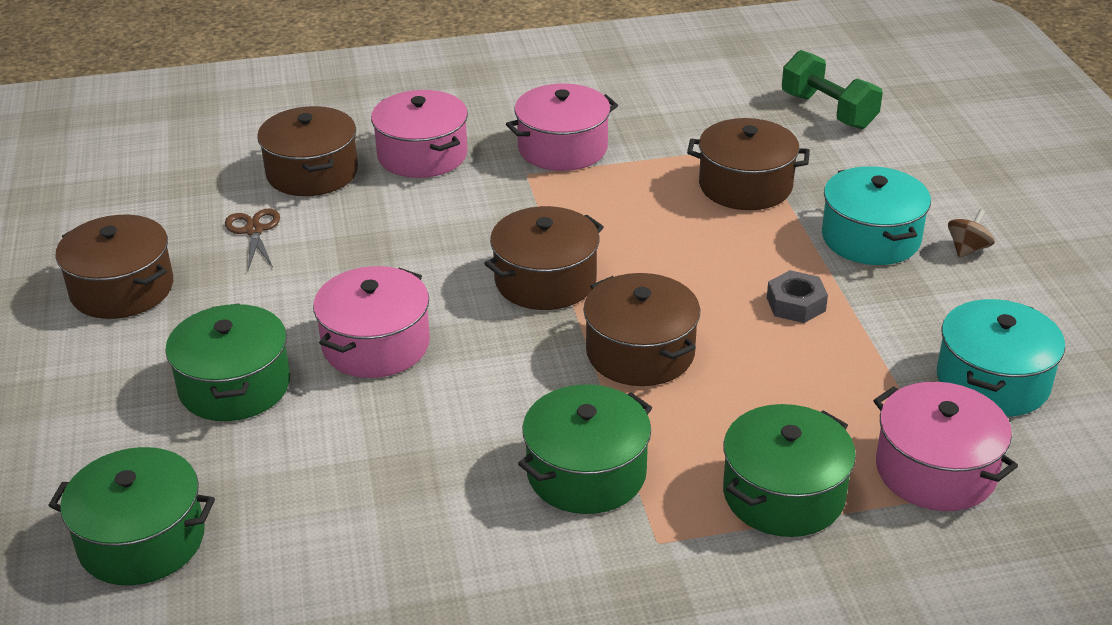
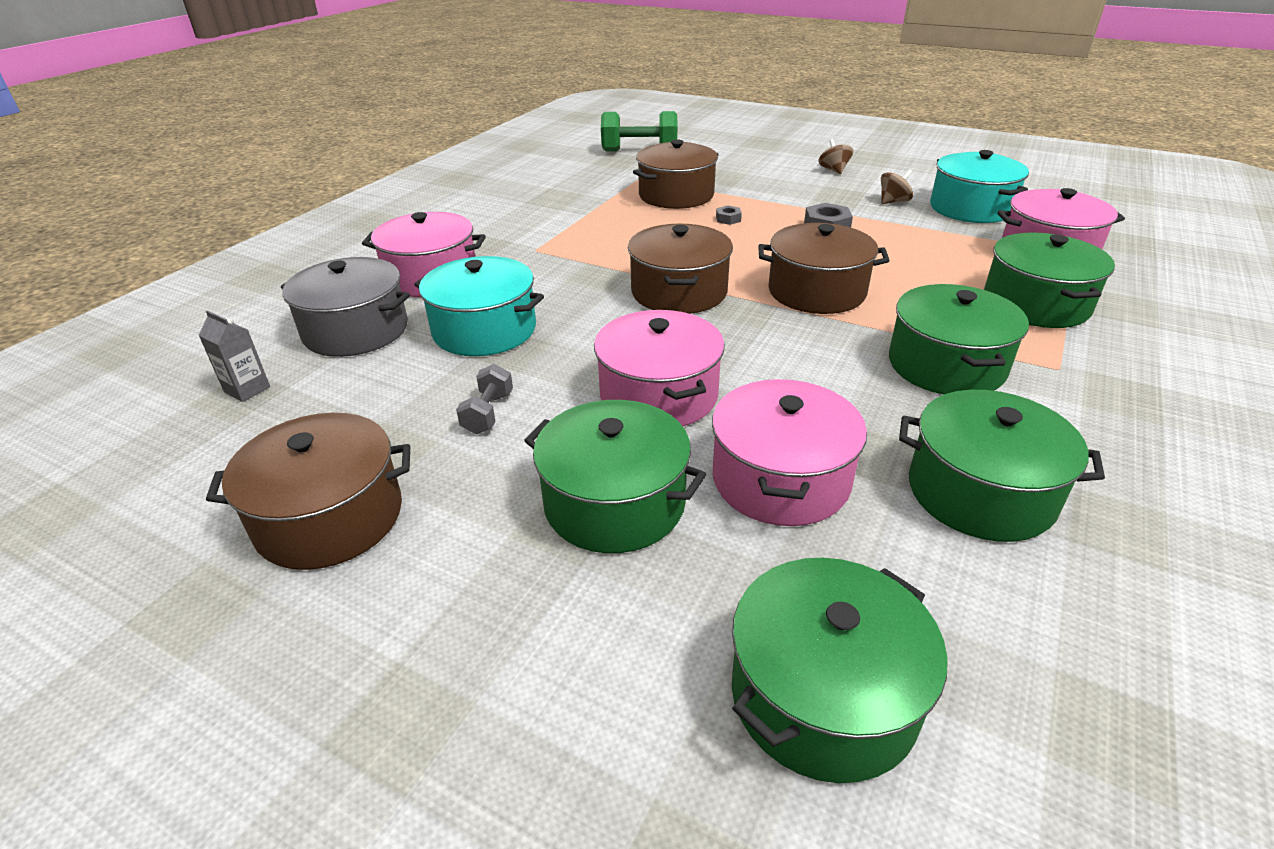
camera: 50 degrees left, 0 degrees up
(203, 179) = (247, 389): none -> grey carton
(254, 231) = (383, 393): brown scissors -> none
(276, 284) = (488, 413): none -> grey dumbbell
(312, 172) = (356, 330): brown pot -> grey pot
(407, 546) = (980, 492): none -> green pot
(562, 148) = (528, 228): pink pot -> pink pot (780, 479)
(731, 239) = (728, 219): none -> grey nut
(870, 238) = (786, 186): turquoise pot -> turquoise pot (484, 330)
(931, 322) = (893, 202): none -> brown spinning top

